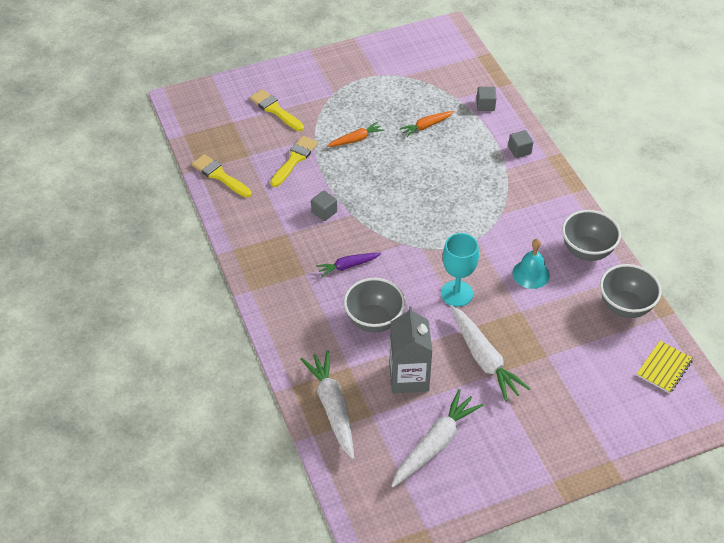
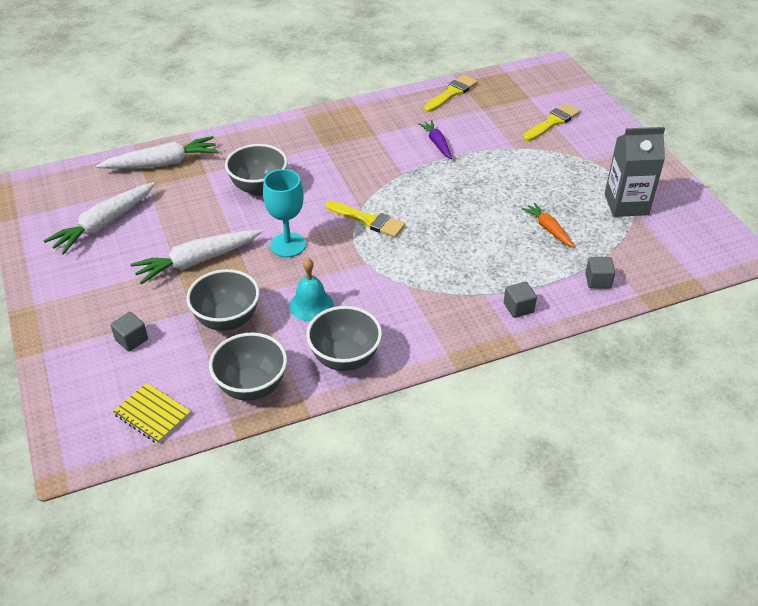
camera: 90 degrees right, 5 degrees down
(294, 160) = (479, 136): yellow brush -> yellow brush (368, 220)
(324, 212) = (405, 156): grey cube -> grey cube (131, 340)
(347, 266) = (331, 171): purple carrot -> purple carrot (437, 143)
(356, 139) = (516, 176): orange carrot -> none
(408, 377) = (185, 209): grey carton -> grey carton (626, 204)
(435, 444) = (104, 224): white carrot -> white carrot turned 90 degrees clockwise
(555, 329) = (227, 320): none -> grey bowl

